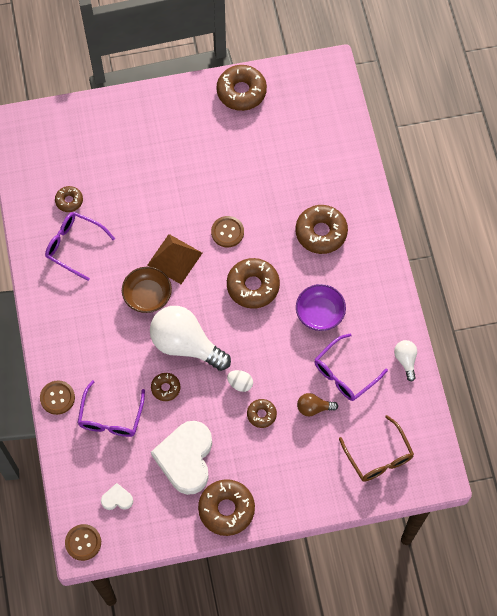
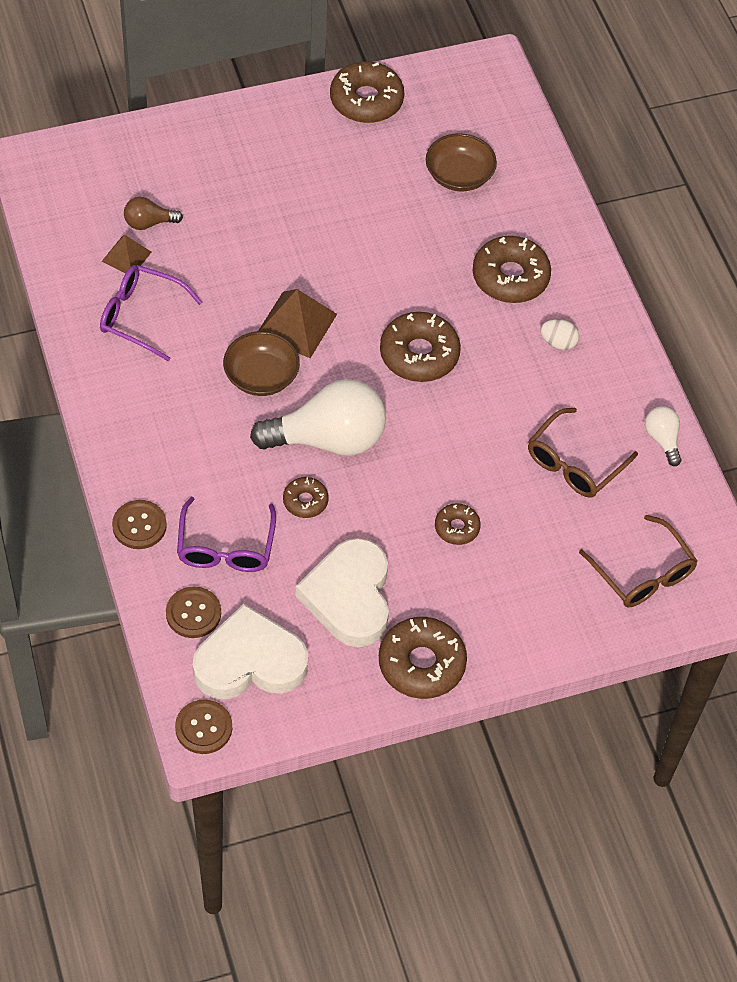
camera: 10 degrees left, 10 degrees down
(69, 201) = (126, 256): brown donut -> brown pyramid
(117, 499) = (249, 661): white heart -> white heart, size x2.29
(186, 344) = (328, 439): white light bulb -> white light bulb turned 150 degrees clockwise
(227, 232) = (371, 284): brown button -> brown button (193, 613)
(240, 384) = (418, 487): white egg -> white egg (558, 343)
(296, 153) = (459, 175): none -> brown bowl
(313, 408) = (534, 513): brown light bulb -> brown light bulb (149, 223)
(320, 313) = (524, 384): purple bowl -> none
(345, 373) = (574, 463): purple glasses -> brown glasses

